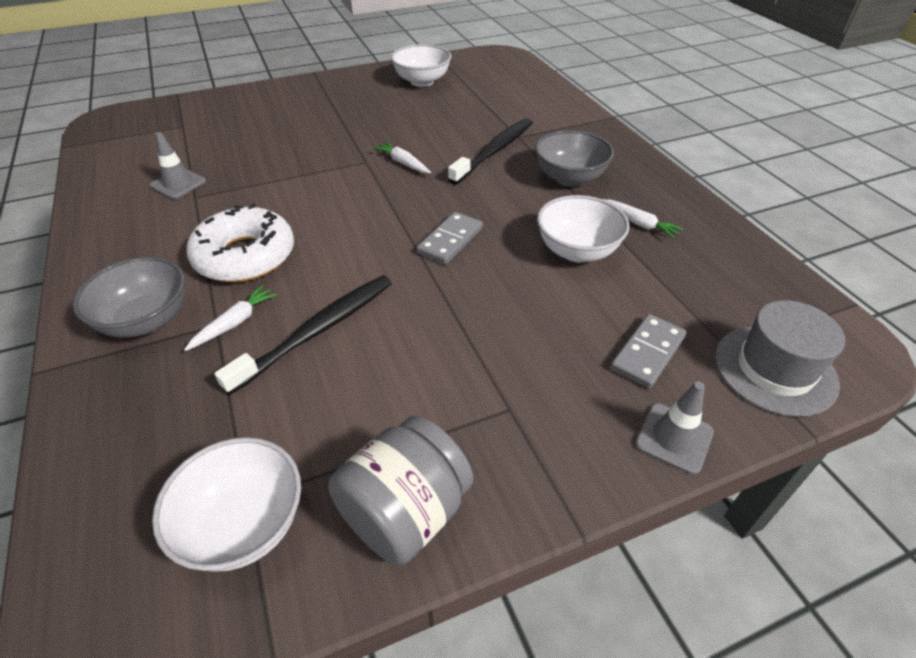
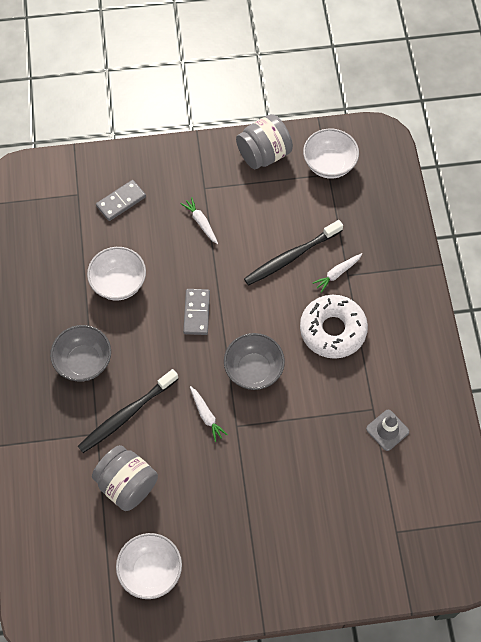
camera: 165 degrees left, 20 degrees up
(146, 320) = (387, 287): grey bowl -> grey bowl (253, 370)
(450, 241) = (196, 313): grey domino -> grey domino turned 45 degrees counterclockwise
(468, 114) = (127, 484): none -> grey jar
(639, 223) = (64, 299): white carrot -> white carrot (201, 222)
(674, 438) = (136, 157): grey traffic cone -> none
(775, 369) = (64, 178): grey hat -> none

